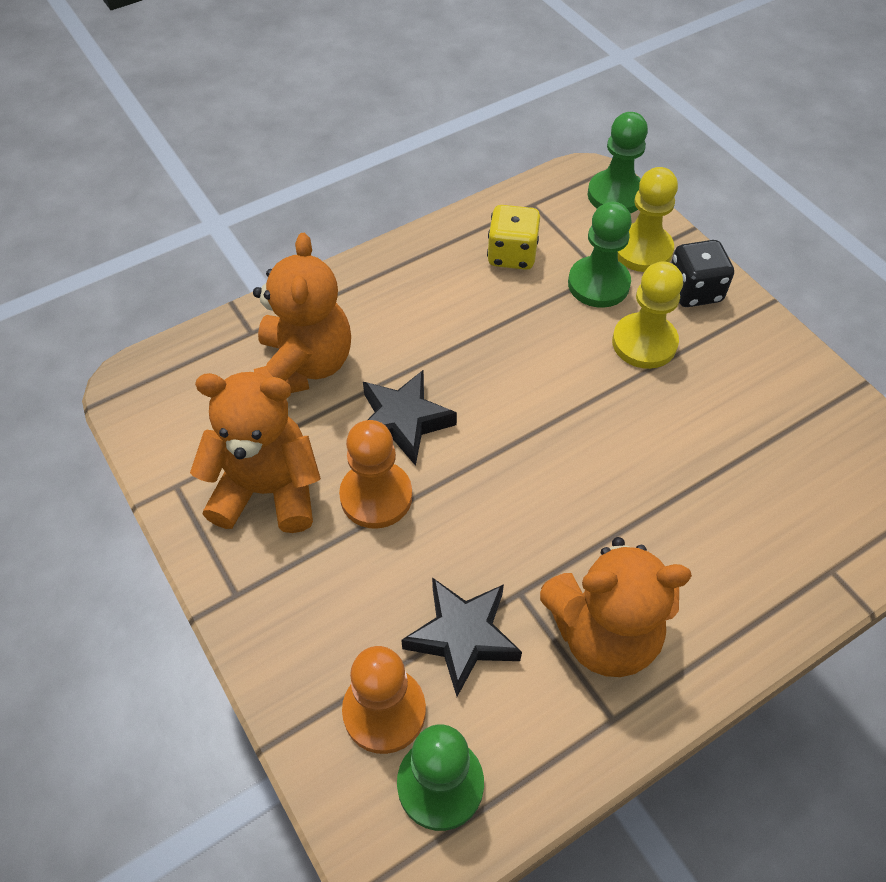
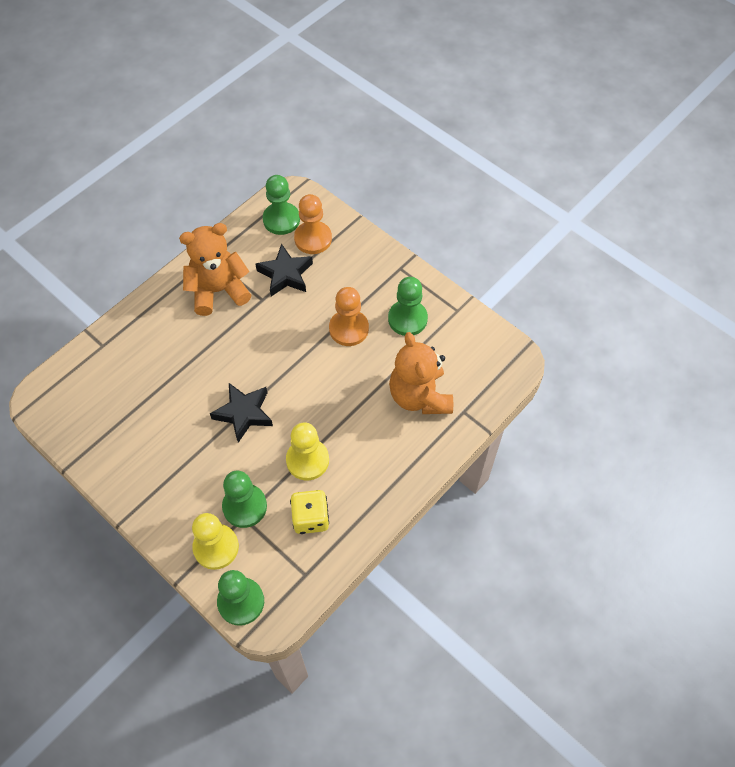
camera: 165 degrees right, 5 degrees up
(268, 490) = (407, 319): orange teddy bear -> green pawn
(403, 422) = (348, 374): black star -> black star (244, 413)
(644, 343) = (209, 464): yellow pawn -> yellow pawn (307, 460)
(694, 291) = (176, 517): black dice -> none

